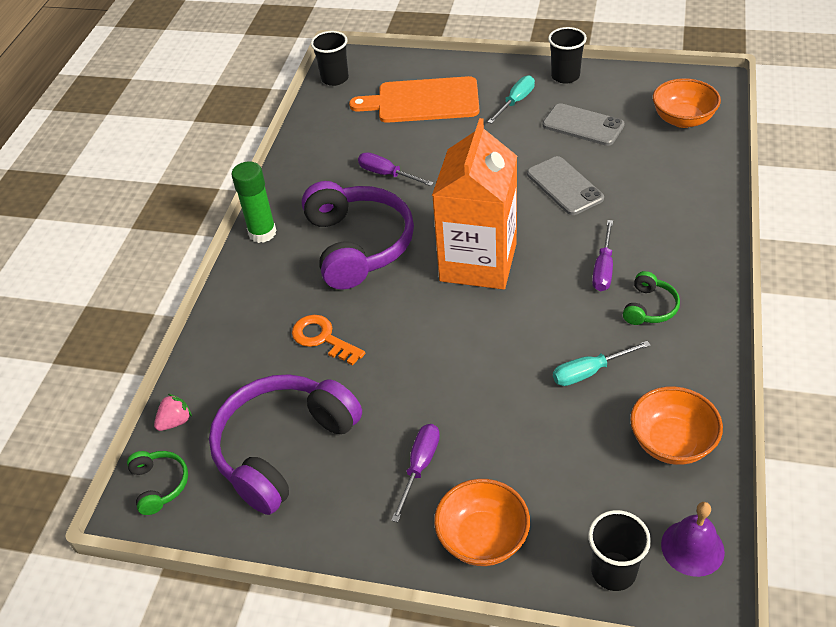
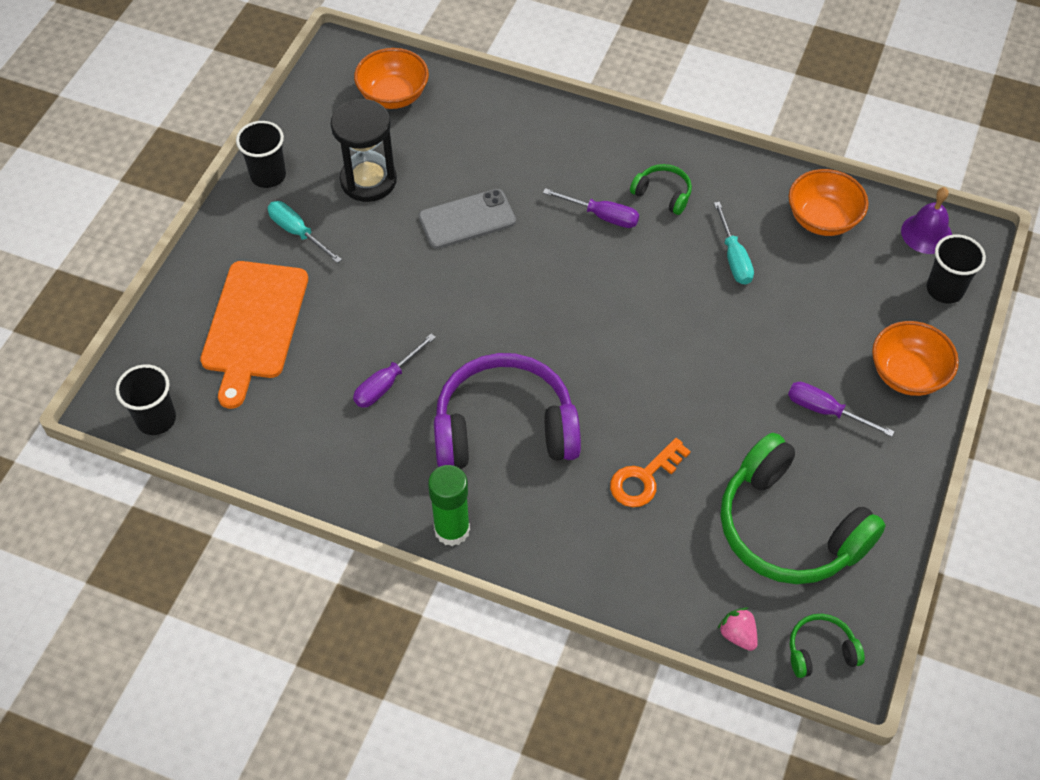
camera: 85 degrees left, 10 degrees up
(283, 448) = (788, 528): purple headphones -> green headphones
(478, 262) = (564, 318): orange carton -> none
(583, 125) = (368, 180): grey phone -> black hourglass

